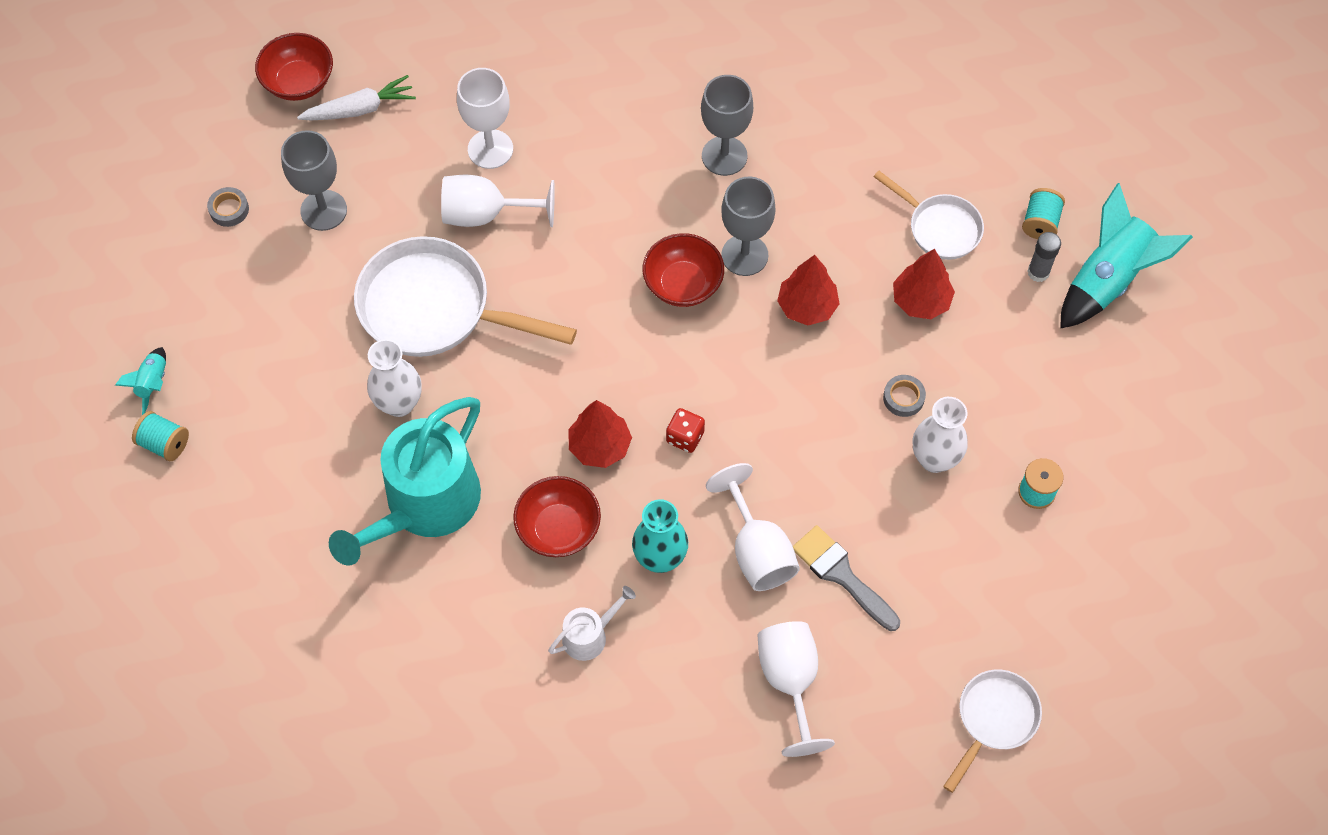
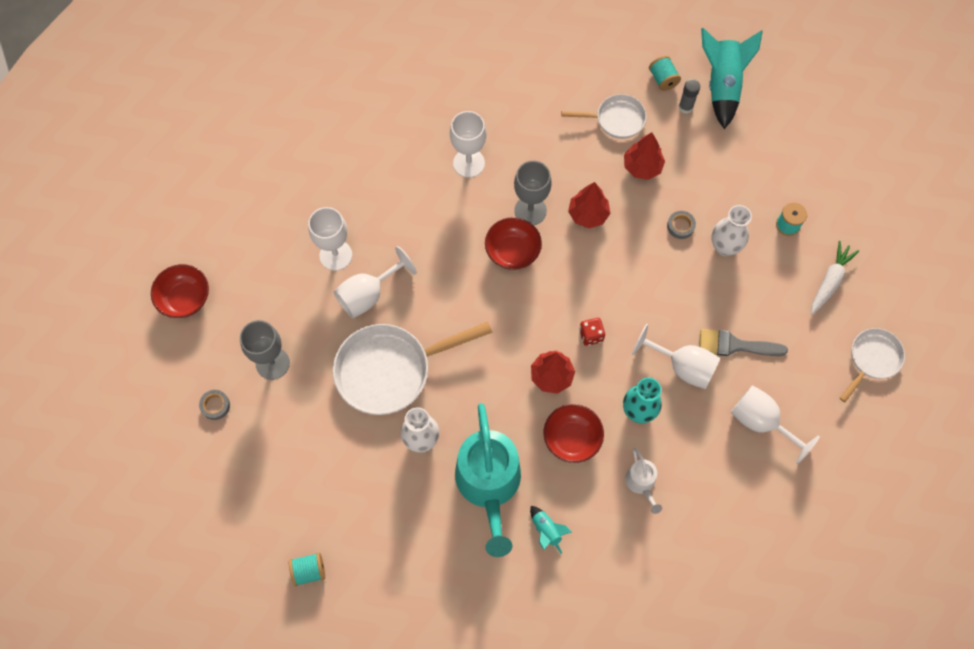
camera: 40 degrees left, 5 degrees up
(153, 383) = (268, 542): turquoise rocket -> turquoise rocket (546, 530)
(360, 109) = (237, 288): white carrot -> white carrot (830, 281)
(589, 636) = (641, 483): white watering can -> white watering can turned 150 degrees clockwise
(724, 156) = (469, 163): grey goblet -> white goblet
(994, 719) = (872, 359): white pan -> white pan turned 45 degrees clockwise

